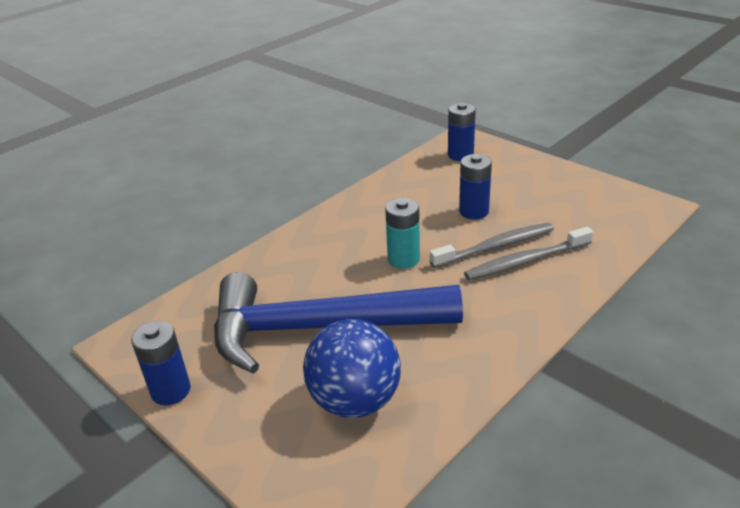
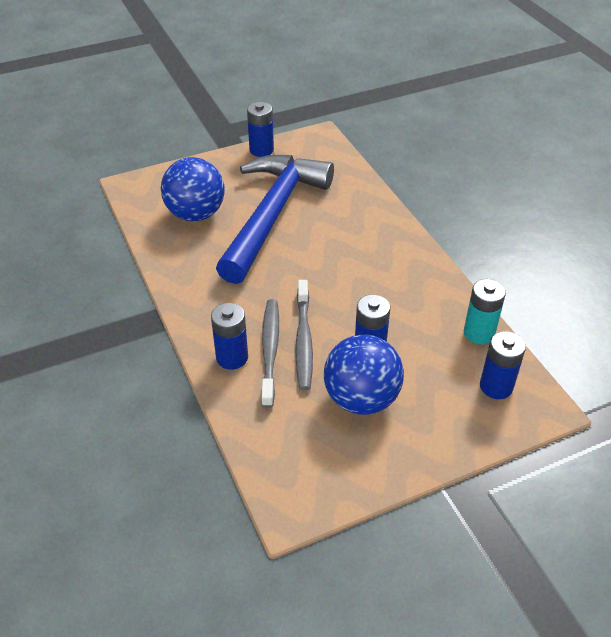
camera: 110 degrees right, 10 degrees up
(403, 259) = (324, 278): turquoise battery -> turquoise battery (479, 333)
(529, 202) = (361, 399): none -> blue ball
(556, 280) = (232, 357): none -> blue battery

